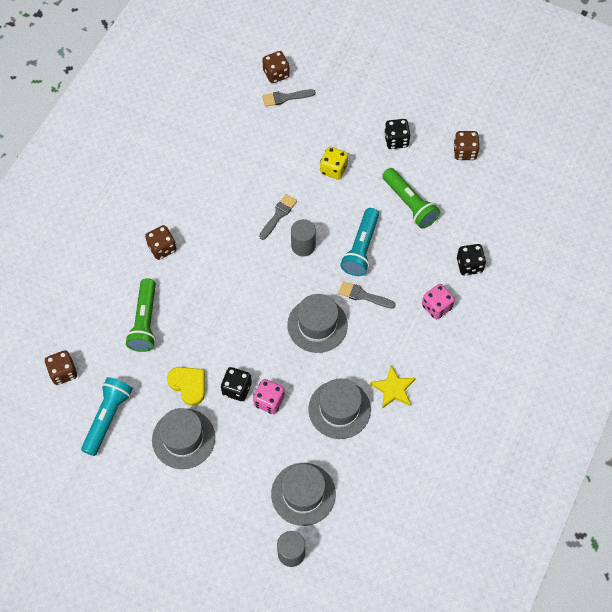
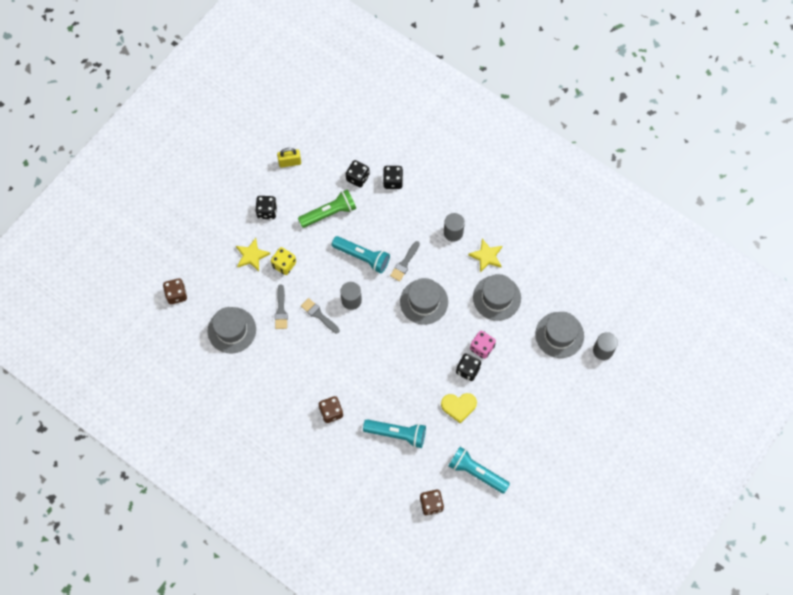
camera: 80 degrees left, 5 degrees up
(145, 321) = (397, 434): green flashlight -> turquoise flashlight
(183, 438) = (503, 416): grey hat -> grey hat (232, 330)
(188, 385) = (458, 406): yellow heart -> yellow heart turned 150 degrees counterclockwise
(285, 98) = (203, 291): grey brush -> grey brush (281, 310)
(337, 135) = (251, 256): none -> yellow star
(417, 344) = (453, 232): none -> grey cylinder
(436, 307) = (424, 212): pink dice -> none
(464, 152) = (290, 162): brown dice -> yellow padlock
(464, 226) = (357, 178): none -> black dice

